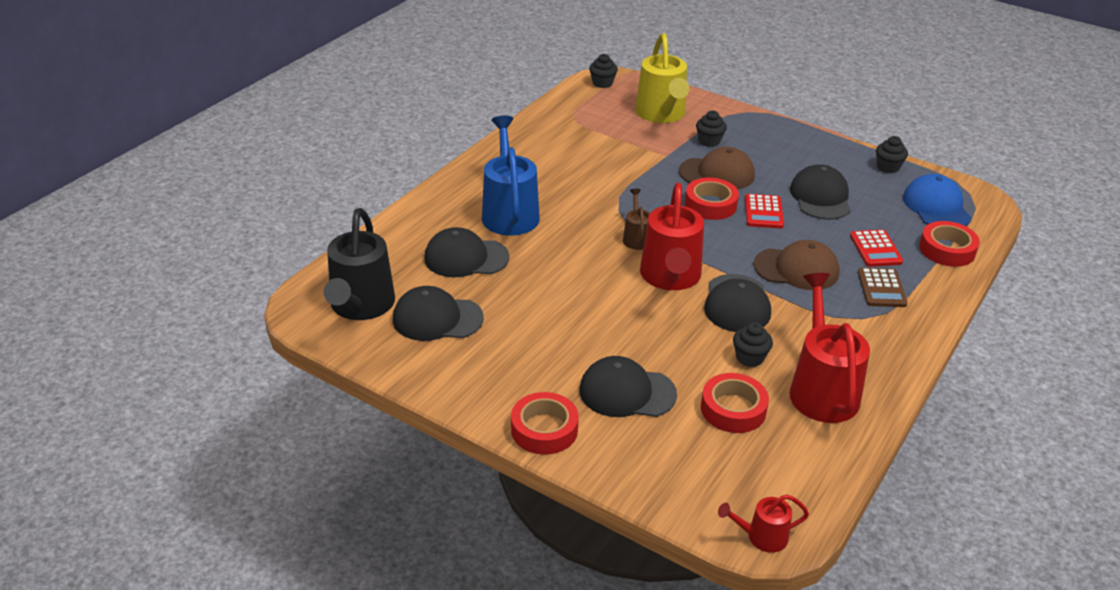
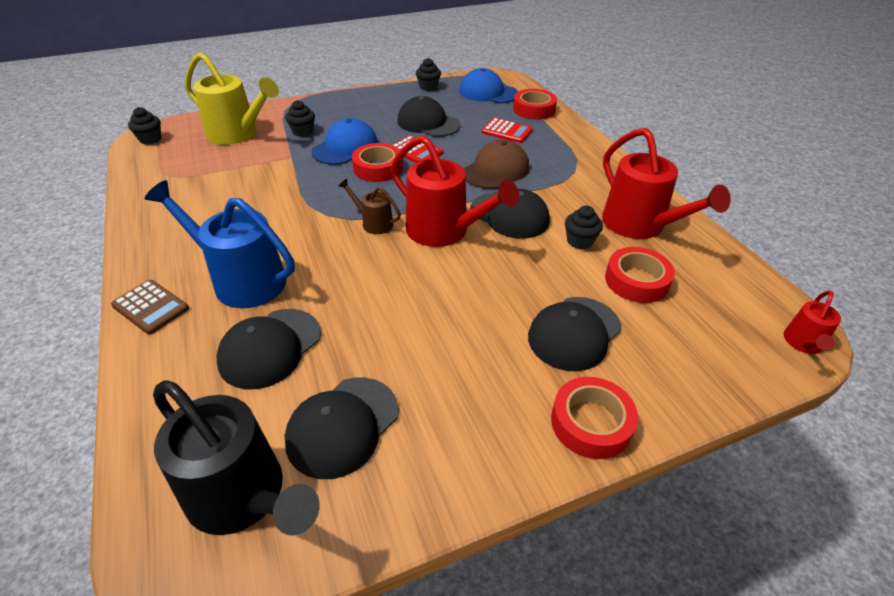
camera: 55 degrees left, 5 degrees up
(717, 173) = (345, 147): brown cap -> blue cap
(821, 389) = (640, 226): red watering can -> red watering can turned 150 degrees counterclockwise
(881, 288) = (550, 149): brown calculator -> brown calculator (150, 307)

